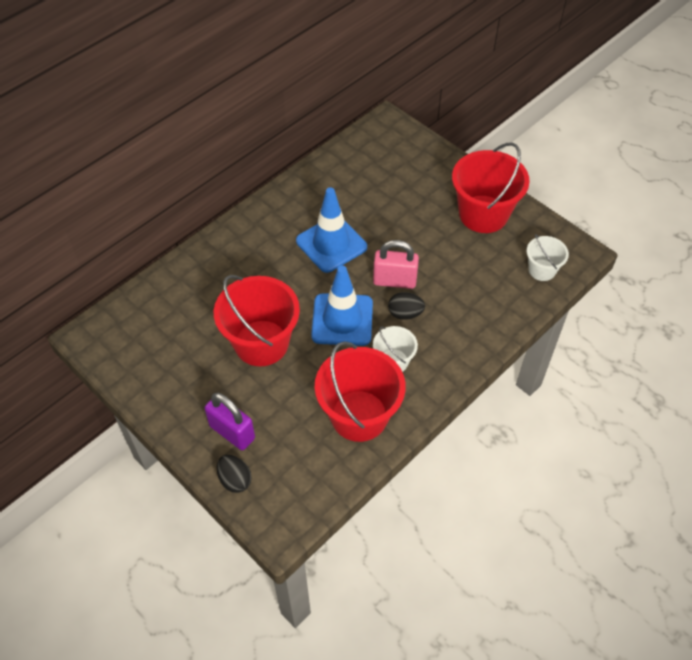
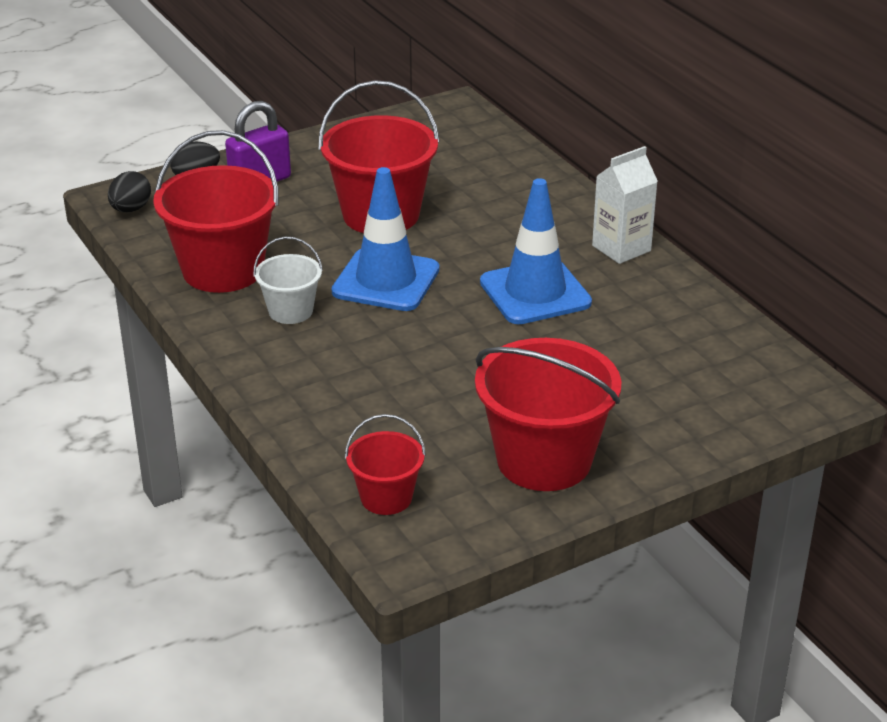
camera: 105 degrees right, 20 degrees down
(269, 212) = (621, 248): none -> white carton
(394, 281) = (436, 338): pink padlock -> none
(405, 314) = (368, 336): black egg -> black egg (131, 209)
(542, 270) = (386, 497): white bucket -> red bucket

